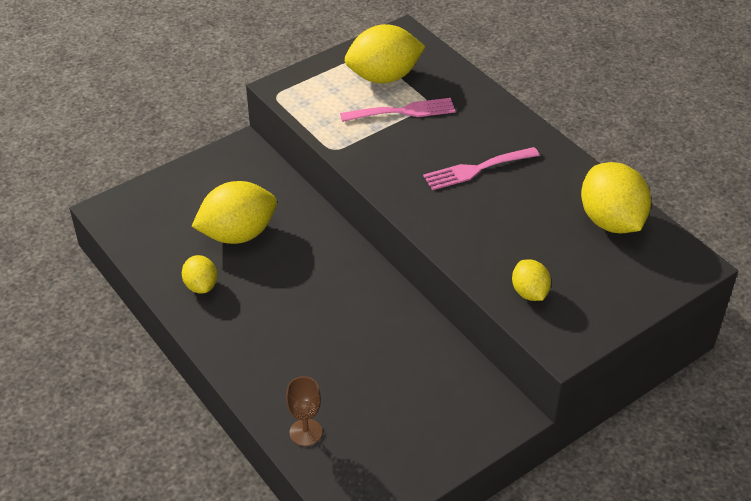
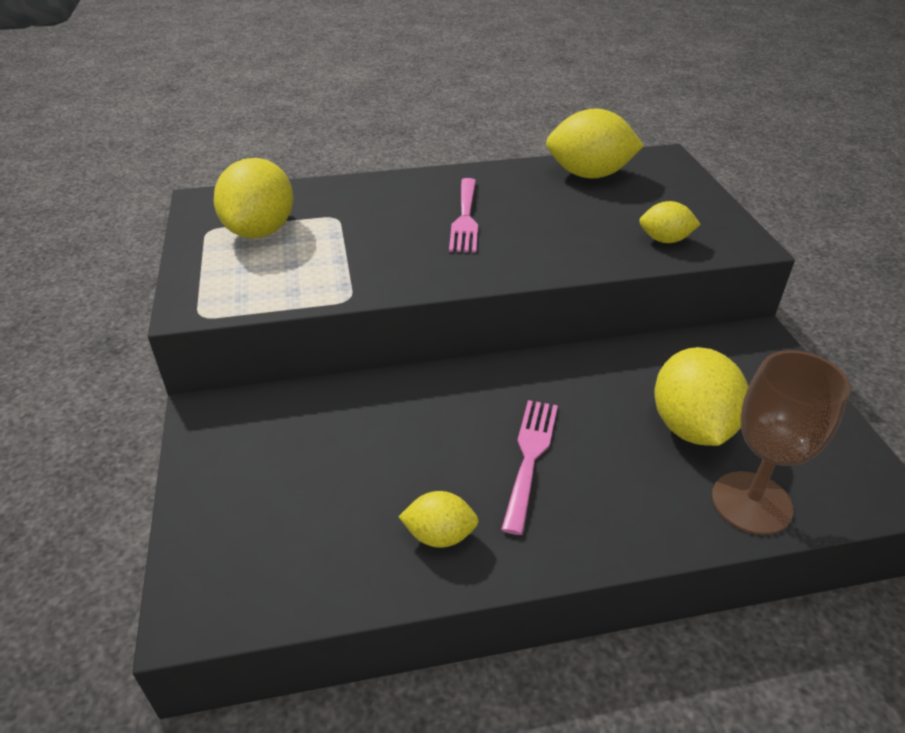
camera: 65 degrees left, 5 degrees down
(238, 234) = (365, 466): yellow lemon -> yellow lemon (691, 427)
(305, 432) = (751, 503): brown goblet -> brown goblet, size x1.75
(403, 111) = (332, 235): pink fork -> pink fork (530, 457)

